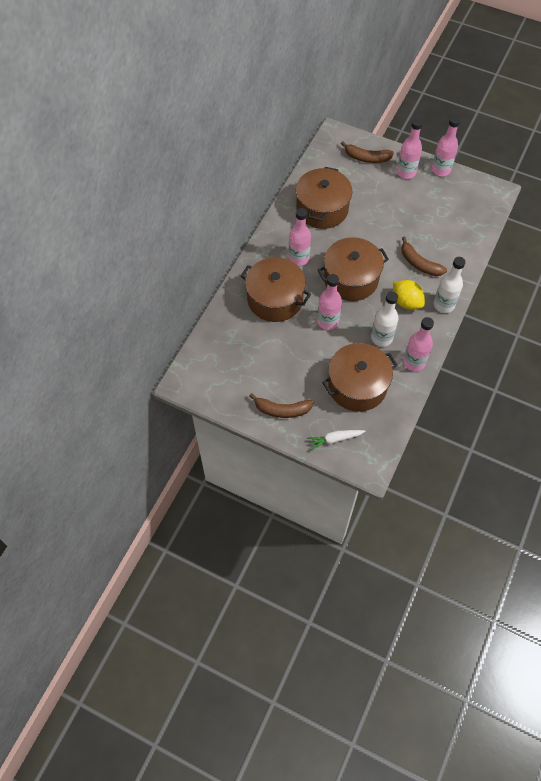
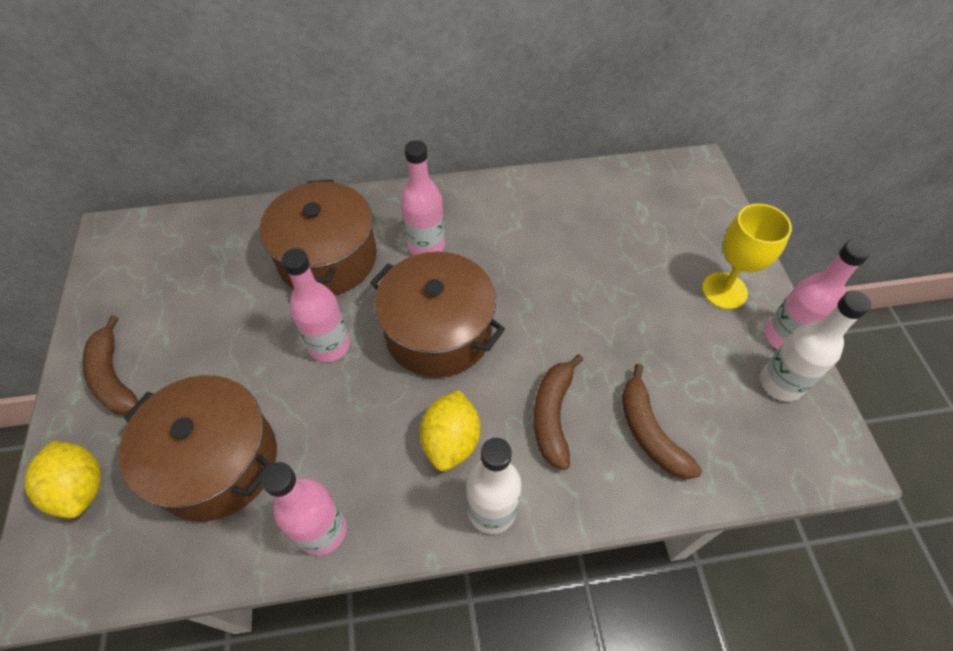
camera: 55 degrees right, 5 degrees down
(322, 209) = (543, 225): brown pot -> none
(334, 439) = (81, 488): white carrot -> yellow lemon
(366, 158) = (695, 226): brown banana -> brown banana (649, 432)
(381, 338) = (345, 444): white bottle -> white bottle (780, 383)
(406, 172) = (724, 290): pink bottle -> yellow goblet

